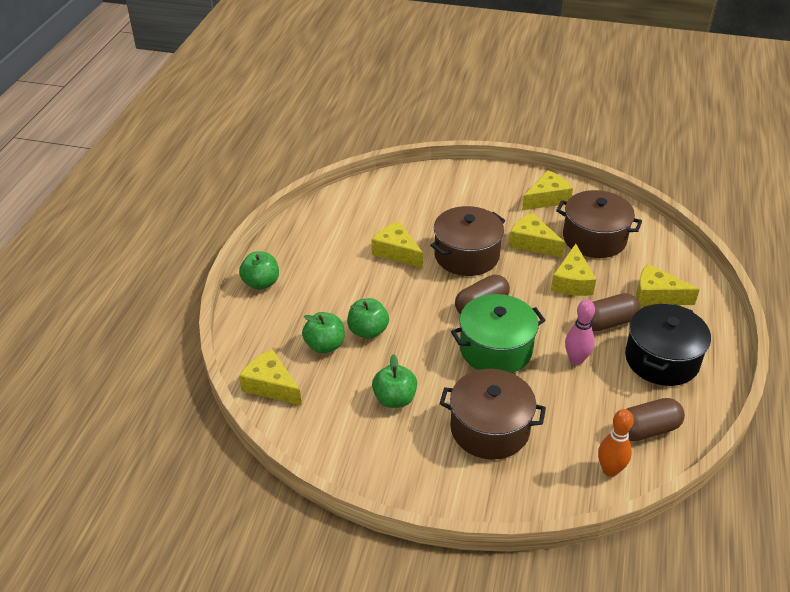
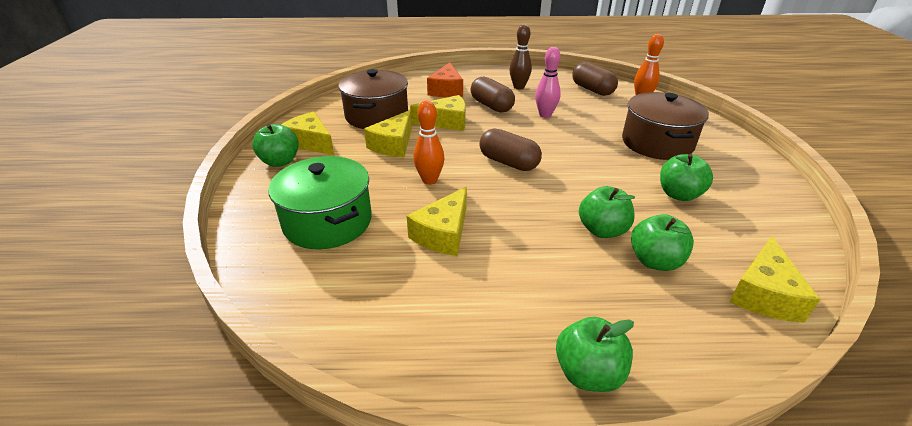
camera: 105 degrees left, 5 degrees down
(466, 255) = (429, 180): brown pot -> orange bowling pin
(496, 349) = (563, 149): green pot -> green pot (328, 221)
(518, 184) = (280, 161): none -> green apple
(656, 296) = (446, 90): yellow cheese -> orange cheese
(661, 359) = (519, 87): black pot -> brown bowling pin

